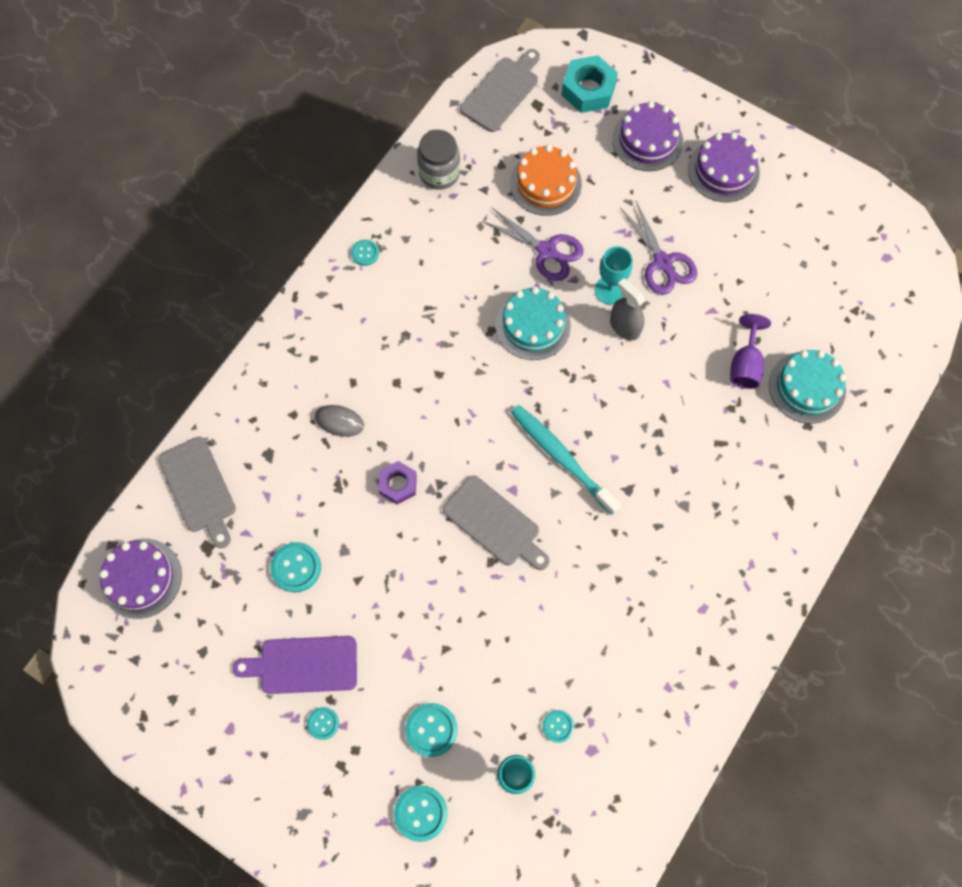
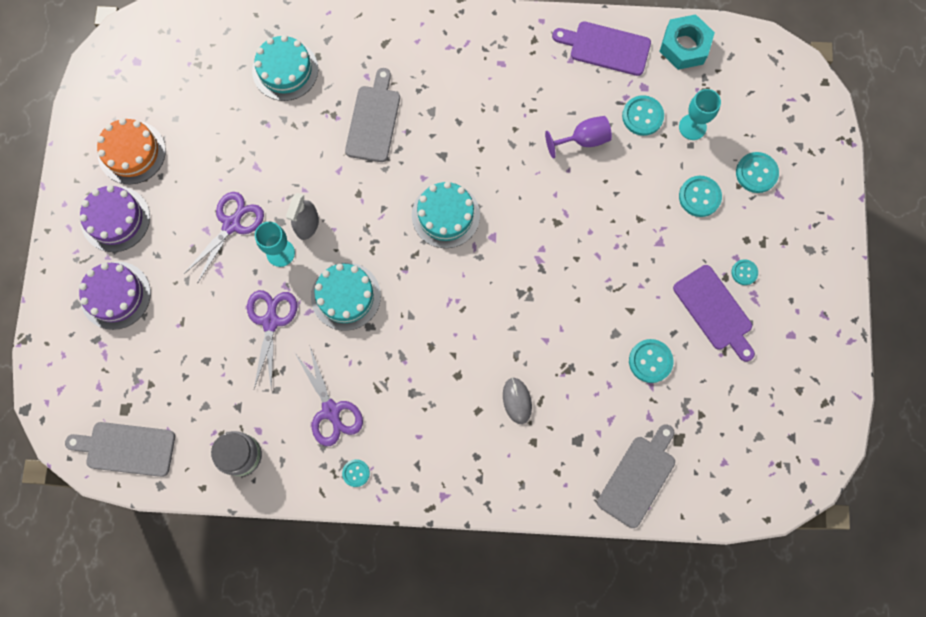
camera: 120 degrees left, 5 degrees up
(141, 578) = (733, 475): purple cake -> none
(398, 484) = (540, 324): purple nut -> none
(432, 260) = (331, 411): none -> purple scissors
(495, 524) = (527, 235): grey cutting board -> grey cutting board (374, 120)
(545, 183) = (204, 357): orange cake -> orange cake (132, 152)
(558, 726) = (642, 116): turquoise button -> turquoise button, size x1.64
(561, 457) = (445, 215): turquoise toothbrush -> turquoise cake
(588, 90) = (86, 372): turquoise nut -> turquoise nut (684, 46)
(662, 736) = (606, 48): none -> purple cutting board
(745, 365) = (291, 121): purple goblet -> purple goblet (583, 140)

